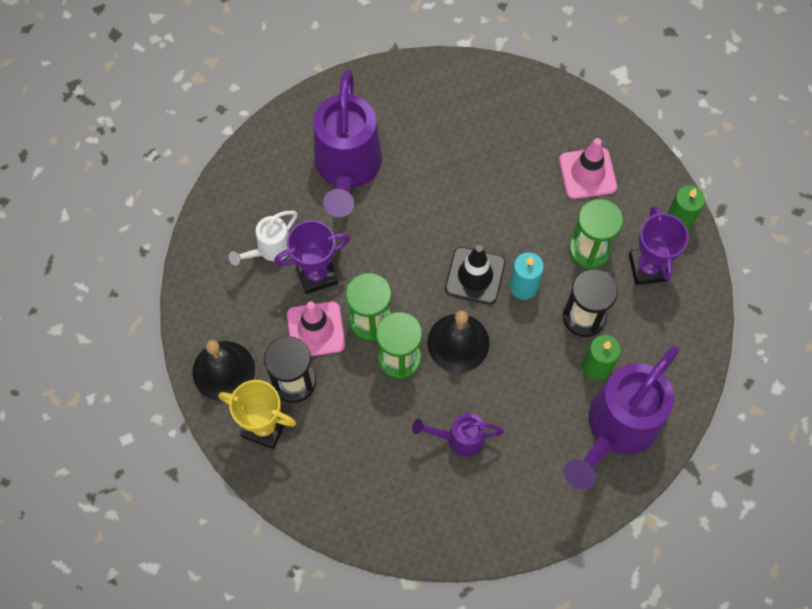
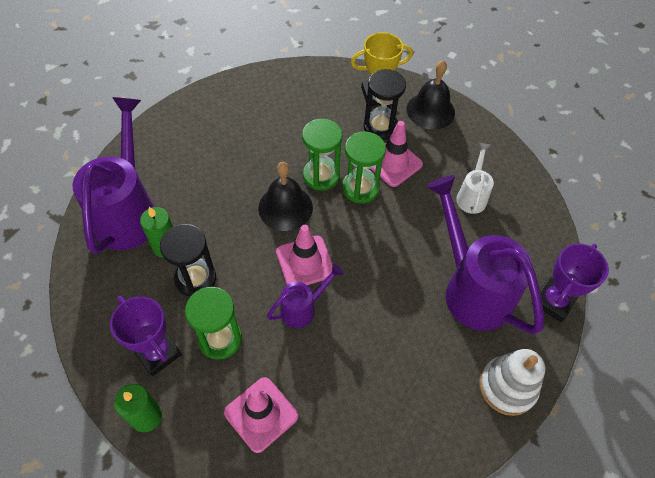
camera: 145 degrees right, 10 degrees down
(316, 274) = (424, 198): purple trophy -> purple trophy (553, 301)
(385, 86) = (507, 387): none -> white stacking toy
(459, 438) = (244, 150): purple watering can -> purple watering can (303, 308)
(475, 276) = (305, 262): black traffic cone -> pink traffic cone
(523, 287) = (260, 275): turquoise candle -> none

